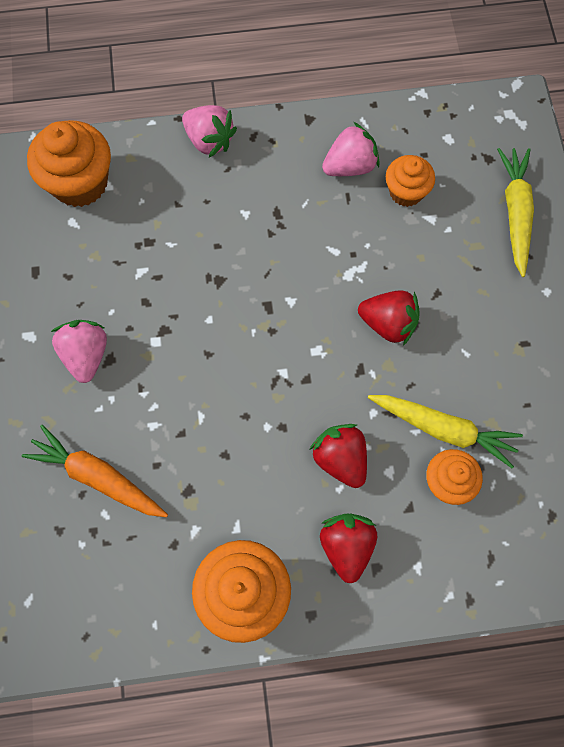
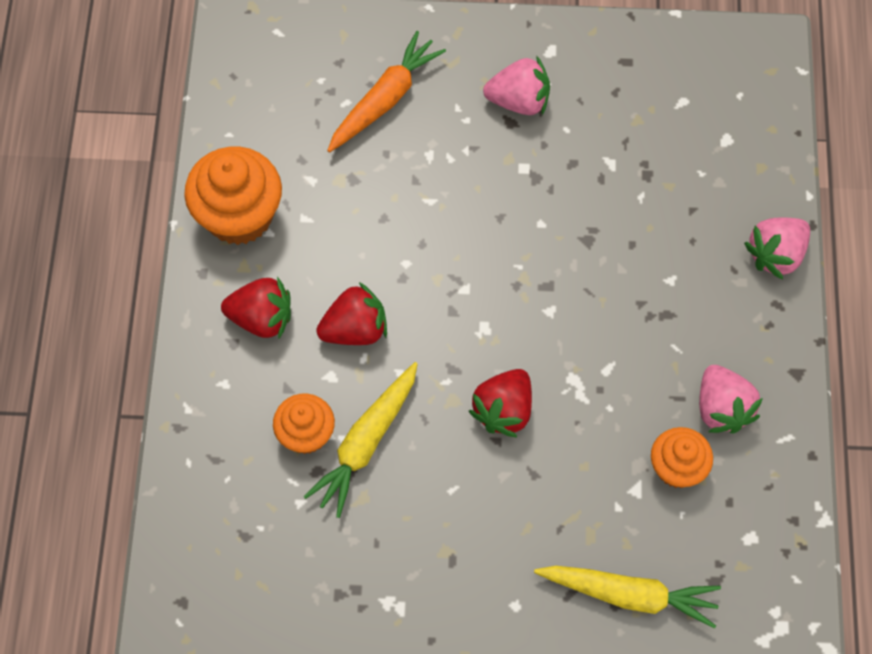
camera: 100 degrees right, 5 degrees down
(80, 183) = (732, 113): orange cupcake -> none

